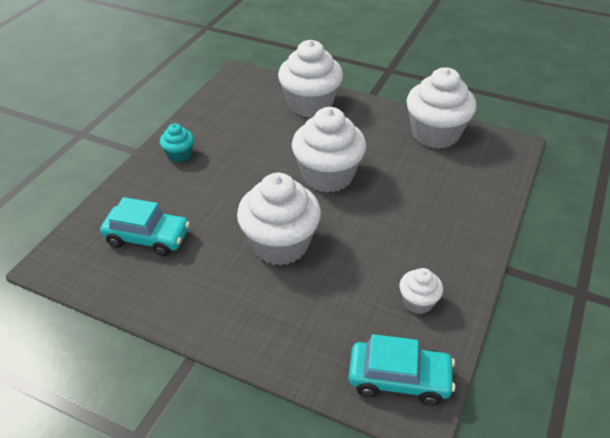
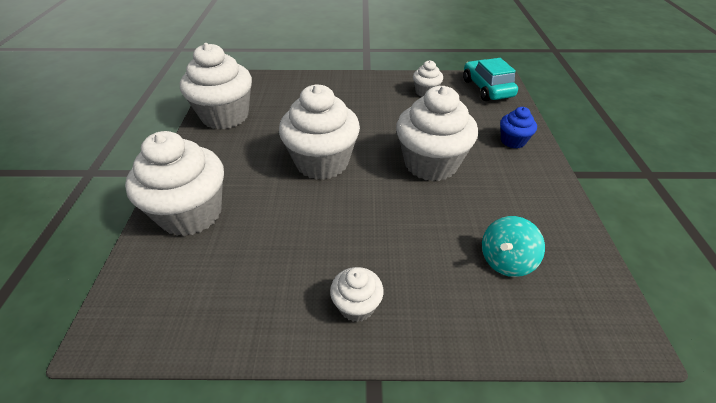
camera: 115 degrees left, 0 degrees up
(148, 237) = (506, 260): turquoise car -> turquoise spinning top
(179, 155) = (356, 306): turquoise cupcake -> white cupcake
(272, 333) = (513, 141): none -> blue cupcake

